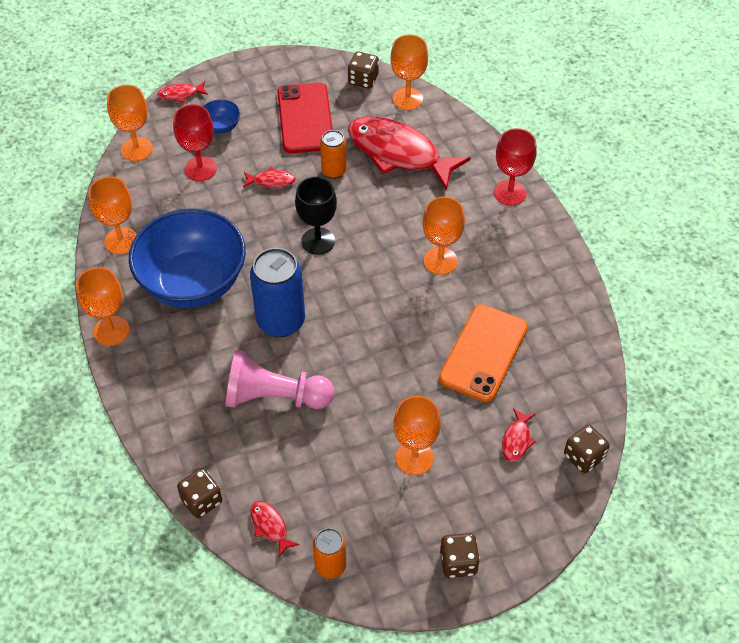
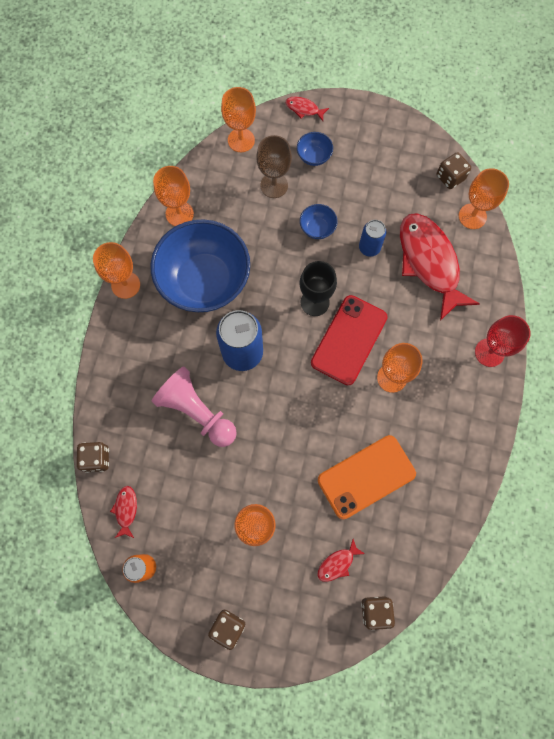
camera: 35 degrees right, 20 degrees up
(200, 169) = (274, 185): red goblet -> brown goblet
(271, 181) = (317, 228): red fish -> blue bowl
(305, 118) = (381, 187): red phone -> red phone (349, 340)
(334, 171) = (369, 248): orange can -> blue can

